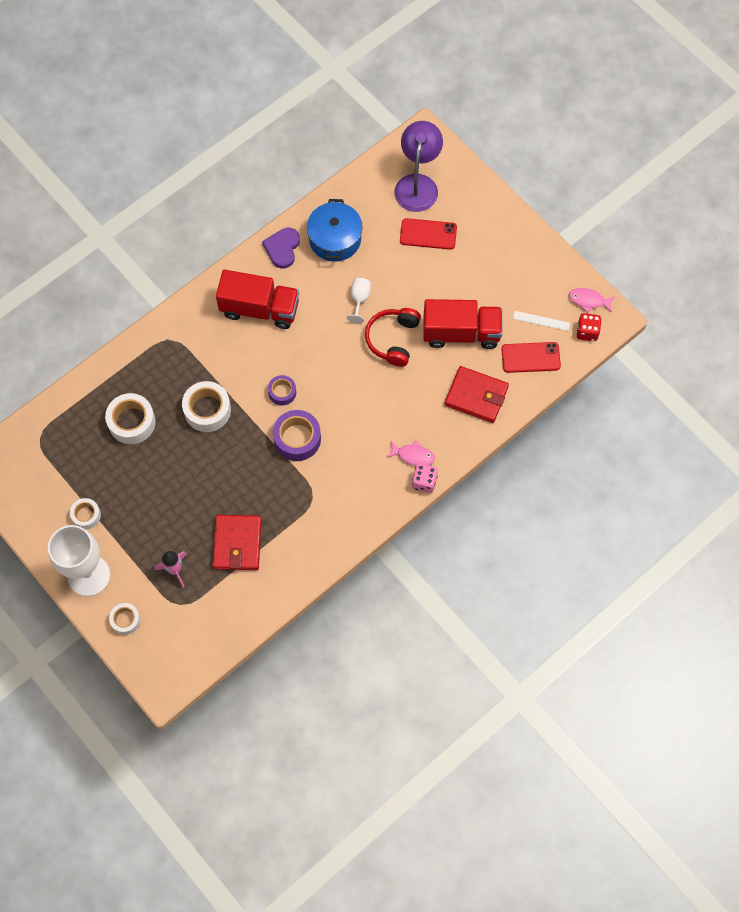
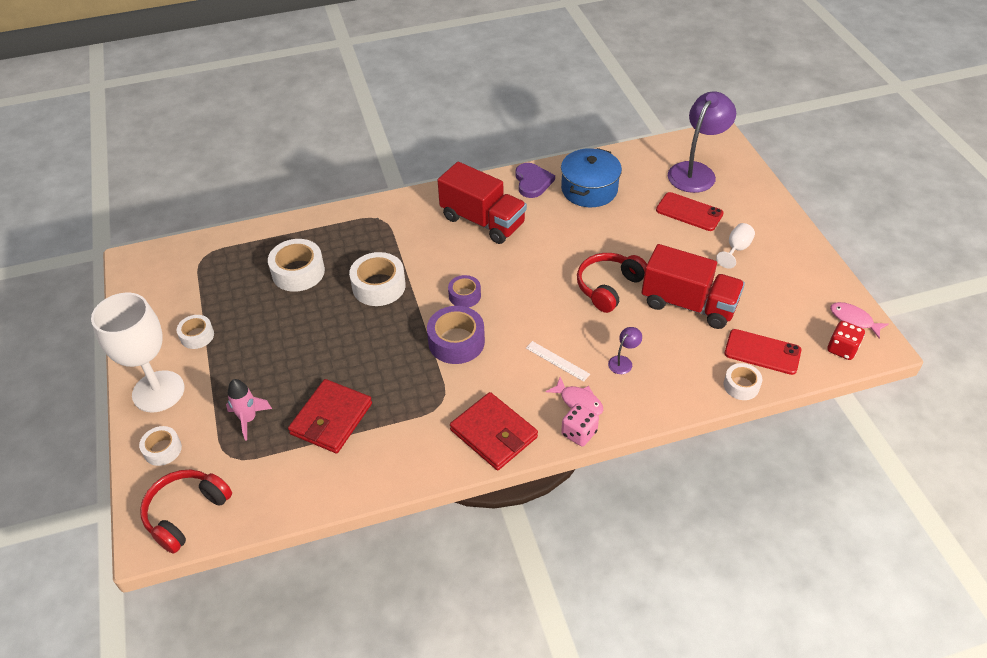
camera: 25 degrees right, 20 degrees down
(176, 659) = (186, 513): none -> red headphones
(282, 248) = (532, 182): purple heart -> purple heart turned 135 degrees clockwise
(359, 300) = (589, 243): white goblet -> white goblet (736, 249)
(431, 407) = (623, 361): none -> purple lamp
(476, 396) = (681, 368): red wallet -> red wallet (493, 434)
(525, 394) = (741, 386): none -> white tape
(541, 321) = (788, 321): white ruler -> white ruler (557, 361)

